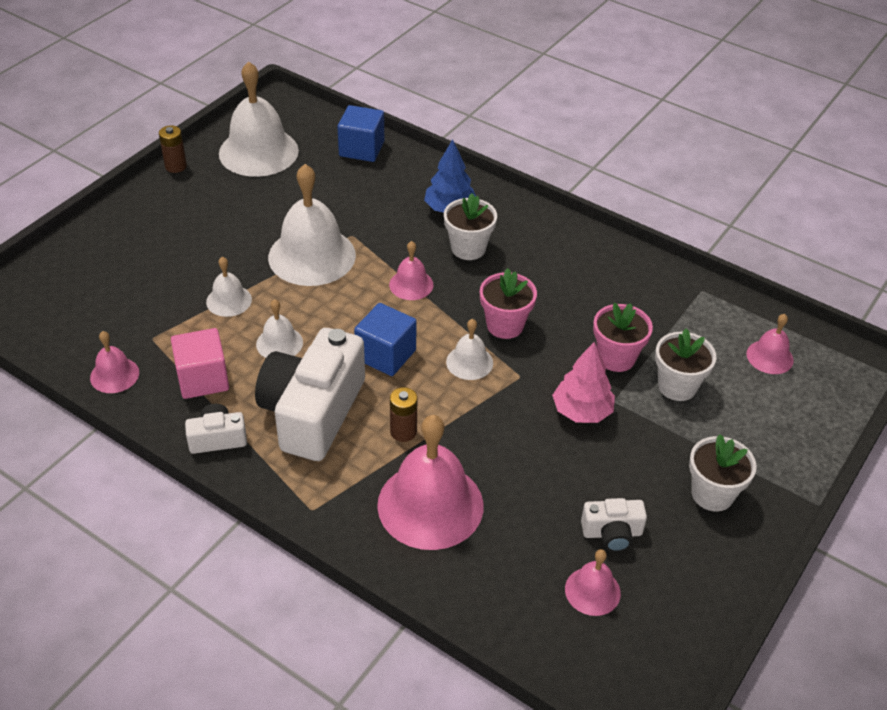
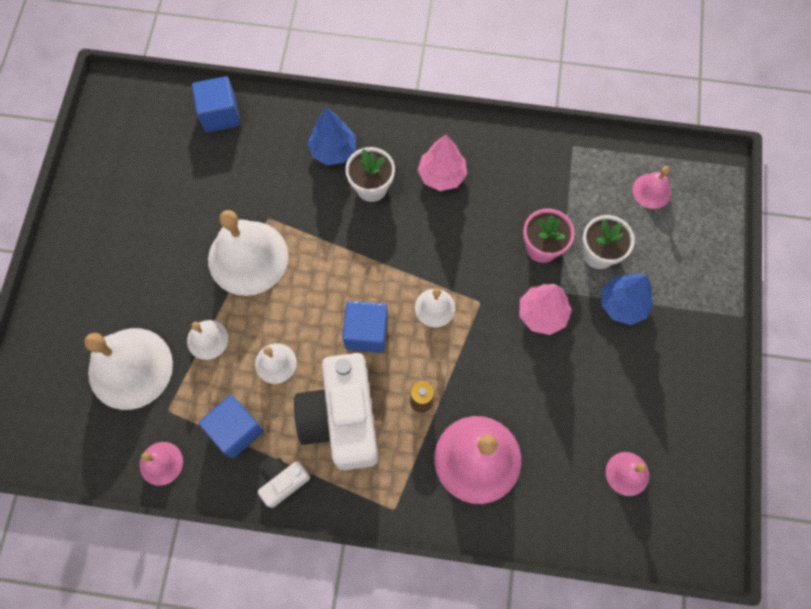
camera: 25 degrees left, 25 degrees up
(176, 166) = (67, 211): brown battery -> none
(203, 379) = (236, 430): pink cube -> blue cube
(258, 152) = (131, 159): white bell -> white bell (130, 368)
(411, 284) = (346, 249): pink bell -> none
(505, 325) = (442, 256): pink flower pot -> none
(546, 264) = (442, 175): none -> pink tree
(612, 533) = (616, 416): white camera -> none
(678, 438) = (622, 304): none -> blue tree
(712, 494) = (668, 344): white flower pot -> none

